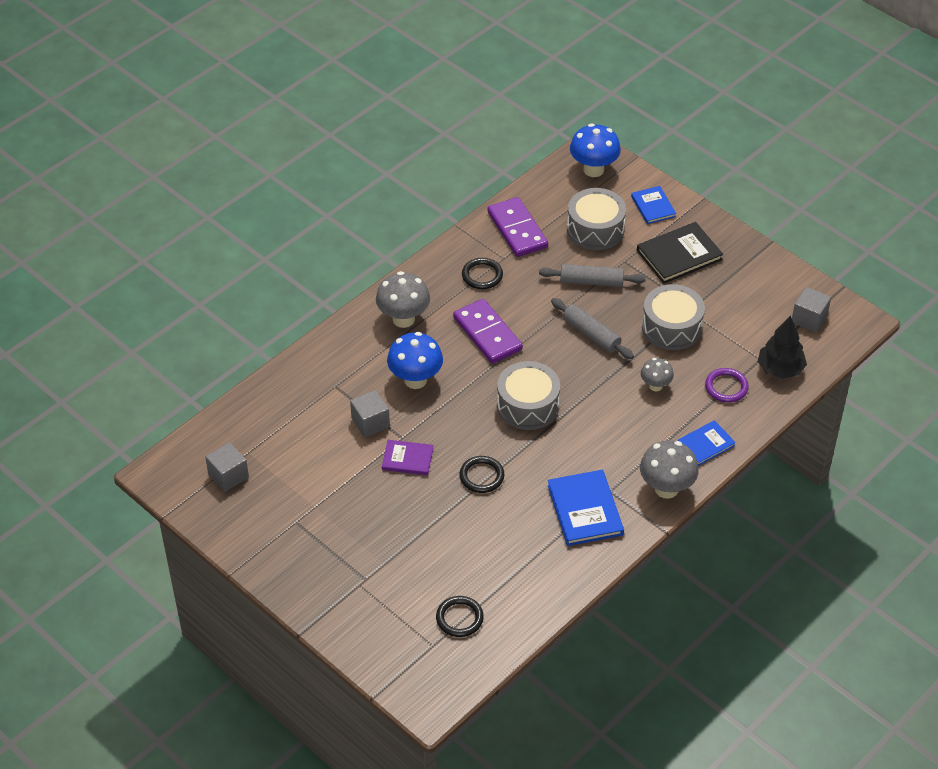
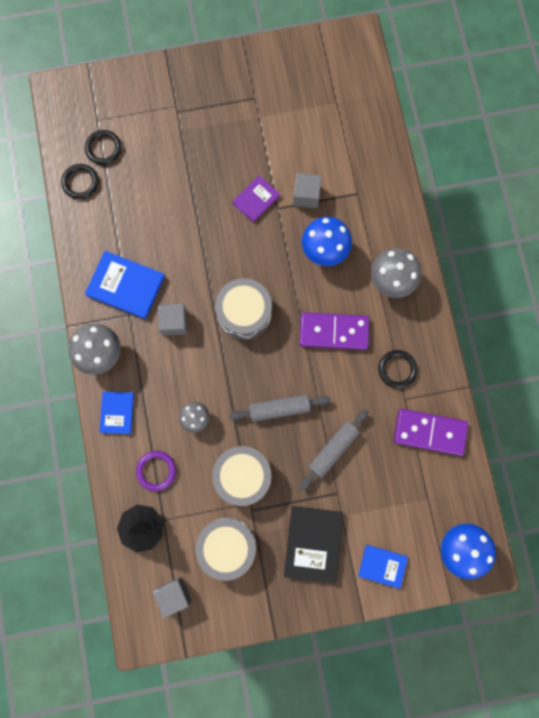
camera: 125 degrees right, 30 degrees up
(228, 476) = (324, 79): grey cube -> grey cube (174, 322)
(481, 476) = (205, 238): black ring -> black ring (80, 182)
(595, 229) = (388, 496): grey drum -> grey drum (227, 546)

